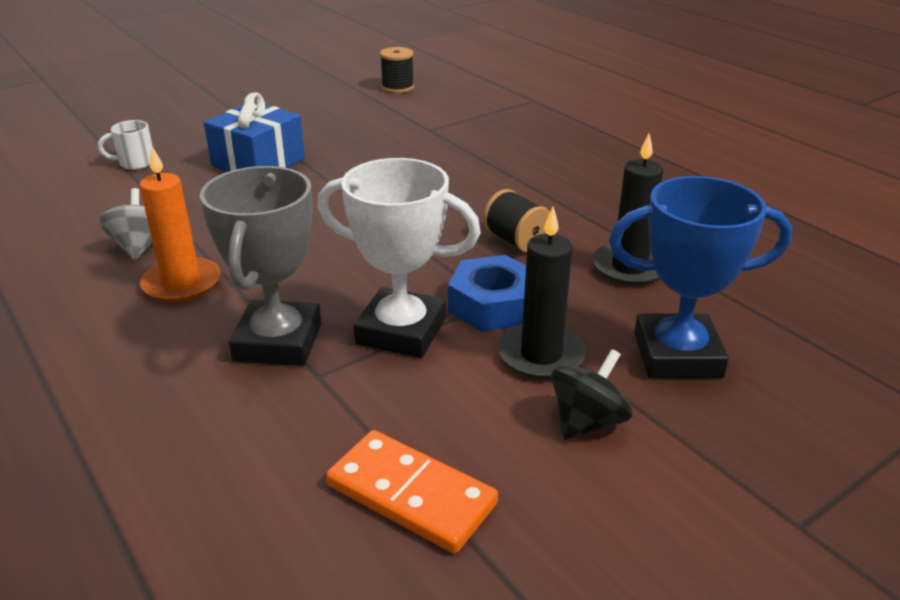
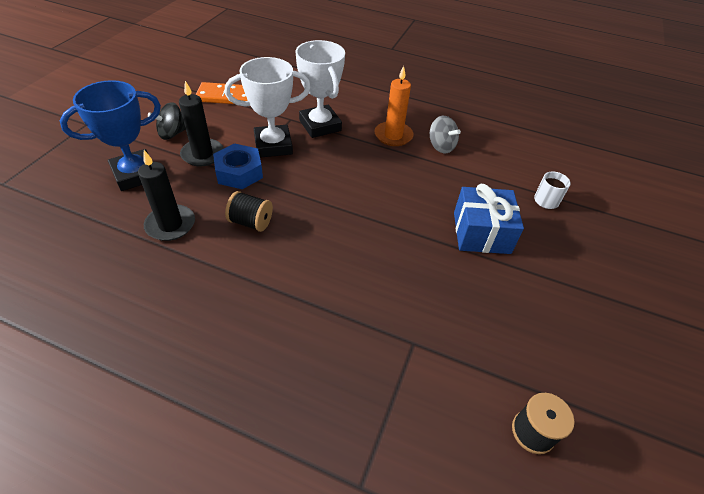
camera: 145 degrees right, 15 degrees up
(278, 342) = (320, 125): grey trophy -> white trophy
(587, 422) = (172, 134): black spinning top -> black spinning top turned 45 degrees clockwise

